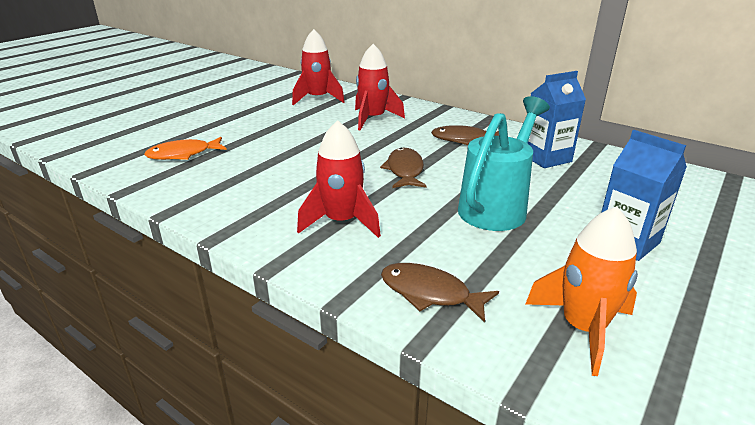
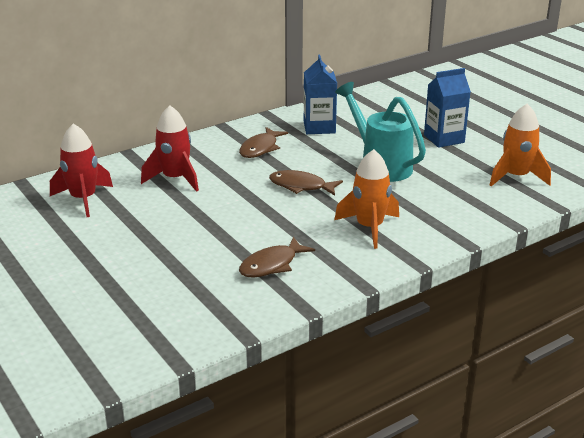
camera: 70 degrees left, 0 degrees up
(183, 154) = (177, 297): orange fish -> none
(341, 222) = (369, 227): red rocket -> orange rocket
(430, 293) = (470, 212): brown fish -> brown fish (272, 265)

